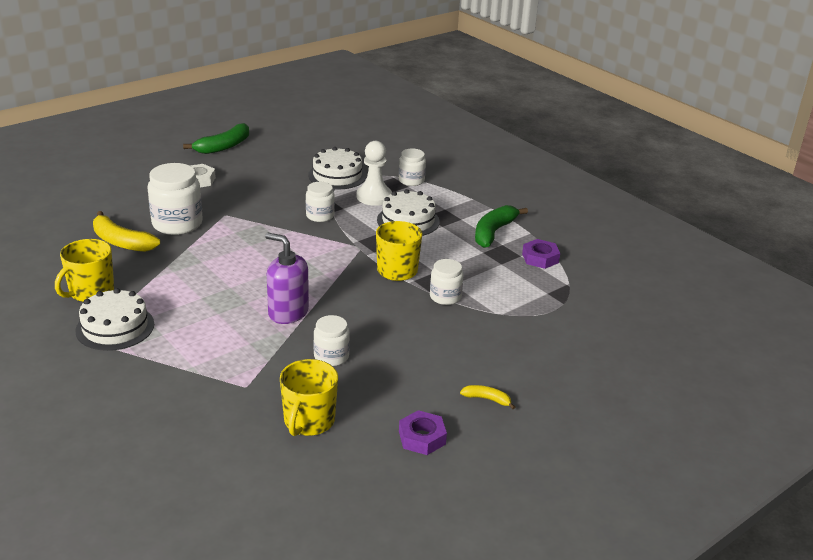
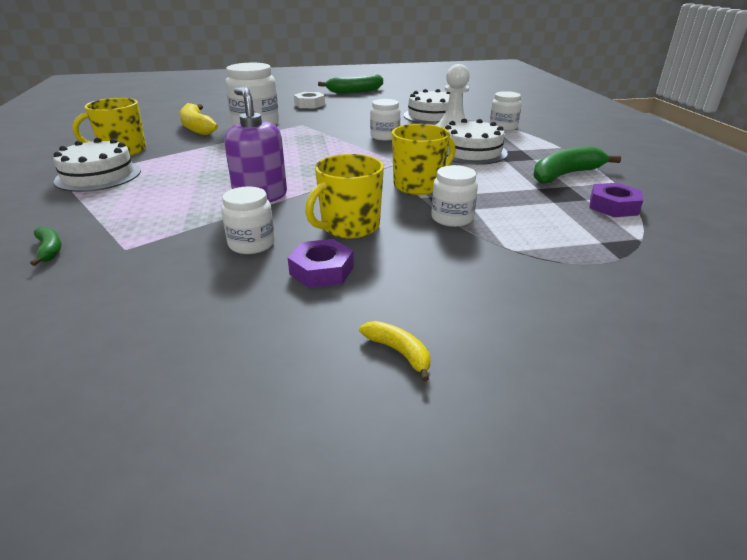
camera: 30 degrees right, 0 degrees up
(190, 404) = (49, 250): none -> green banana
(309, 421) = (132, 305): yellow mug -> yellow mug (349, 227)
(422, 438) = (242, 378): purple nut -> purple nut (321, 270)

